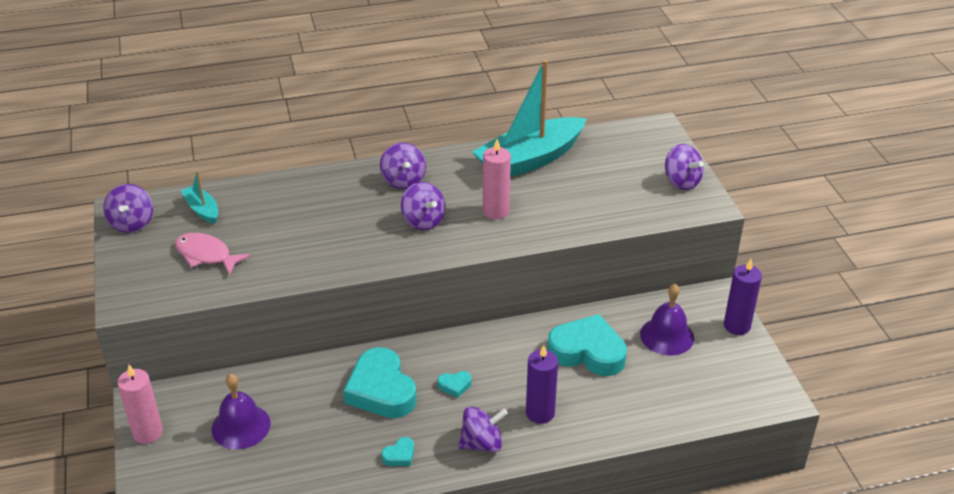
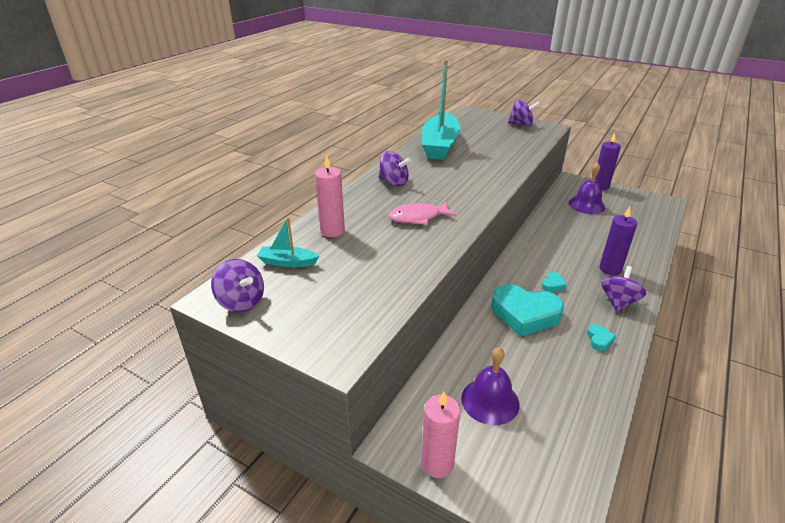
camera: 45 degrees left, 5 degrees down
(206, 255) = (345, 285): pink fish -> pink fish (418, 217)
(423, 221) = (445, 193): purple spinning top -> none
(496, 211) = (471, 171): pink candle -> pink candle (332, 231)
(587, 352) = (573, 230): turquoise heart -> none

